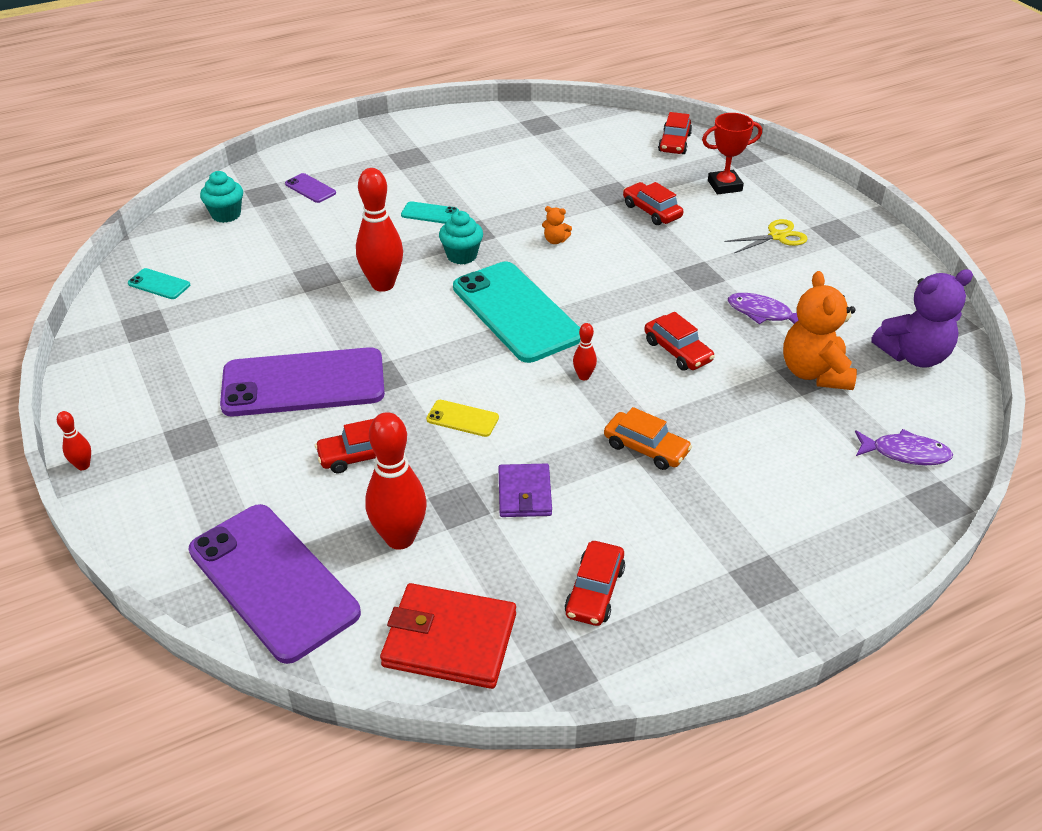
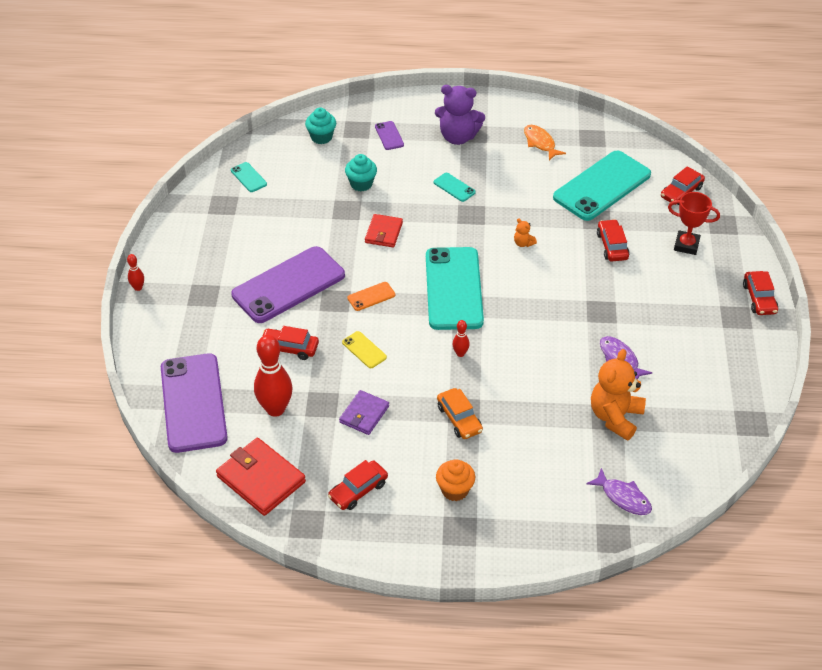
camera: 30 degrees right, 5 degrees up
(303, 383) = (288, 285): purple phone -> purple phone turned 60 degrees counterclockwise
(383, 284) = (383, 233): red bowling pin -> red wallet
(422, 356) = (371, 296): none -> orange phone
(462, 255) = (450, 230): turquoise cupcake -> turquoise cupcake (361, 184)
(490, 144) = (540, 143): none -> orange fish
(590, 162) = (602, 186): none -> turquoise phone
(677, 351) = (536, 362): red car -> red car (759, 298)
(714, 533) = (455, 490): none -> orange cupcake
(777, 236) = (687, 303): yellow scissors -> none
(913, 355) = (697, 435): purple teddy bear -> purple teddy bear (458, 137)

